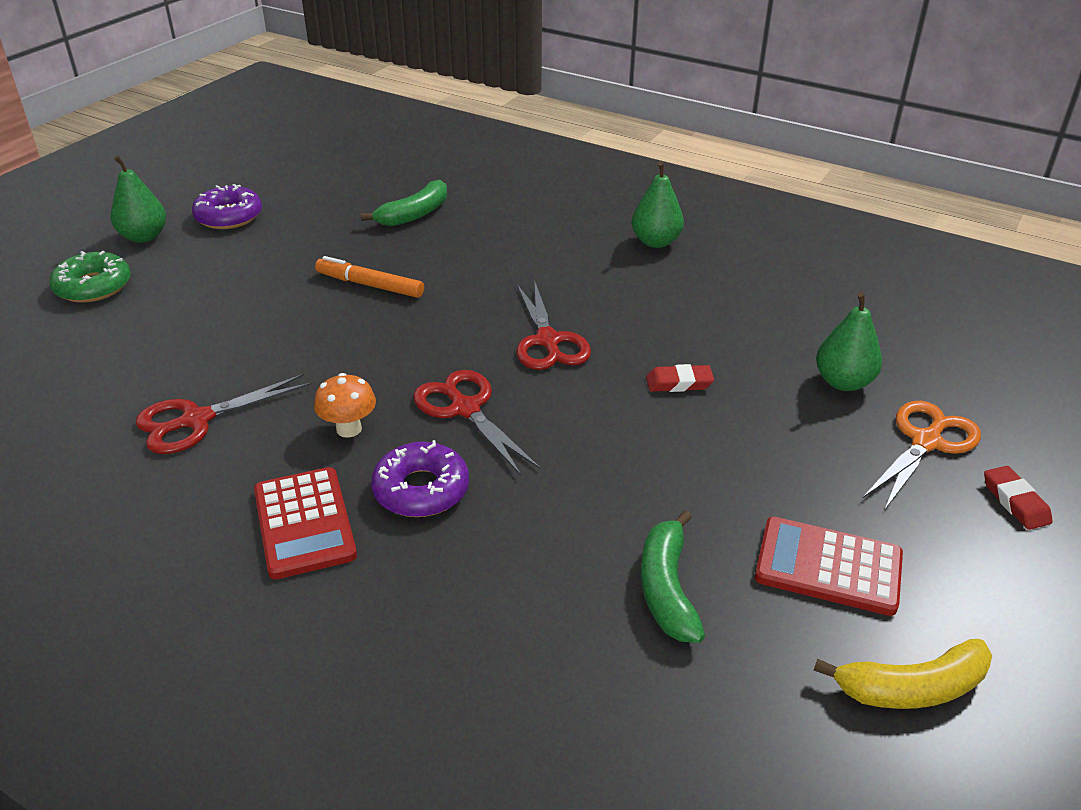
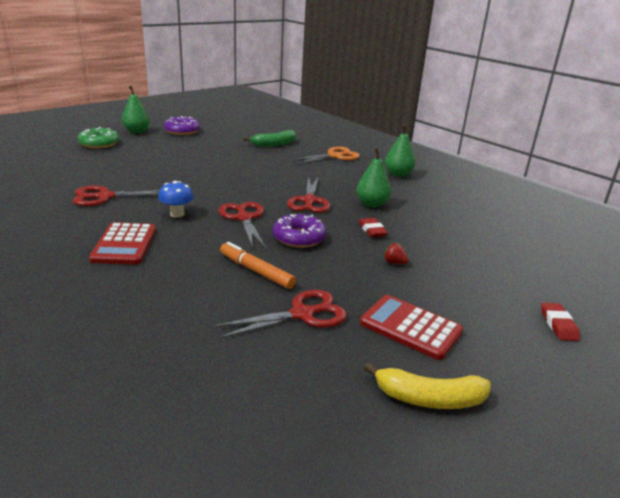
camera: 15 degrees right, 10 degrees down
(349, 429) = (177, 214): orange mushroom -> blue mushroom
(370, 285) = (231, 165): orange marker -> orange marker (256, 271)
(421, 489) = (195, 244): purple donut -> purple donut (299, 237)
(667, 588) = (302, 314): green banana -> red scissors
(679, 383) = (372, 230): red eraser -> red eraser turned 60 degrees clockwise
(745, 443) = (394, 262): none -> red strawberry
(843, 382) = (474, 249): green pear -> green pear (372, 204)
(926, 442) = (512, 285): orange scissors -> orange scissors (334, 156)

